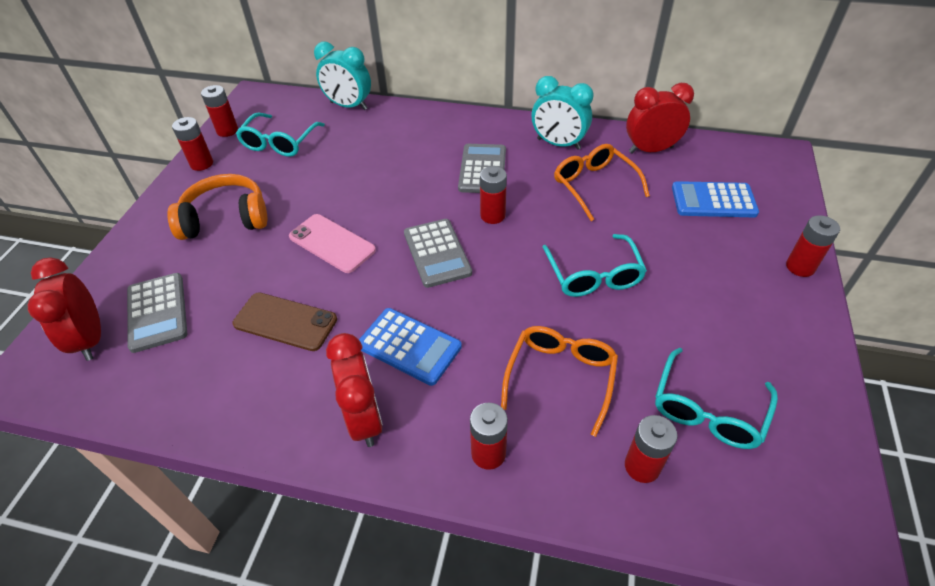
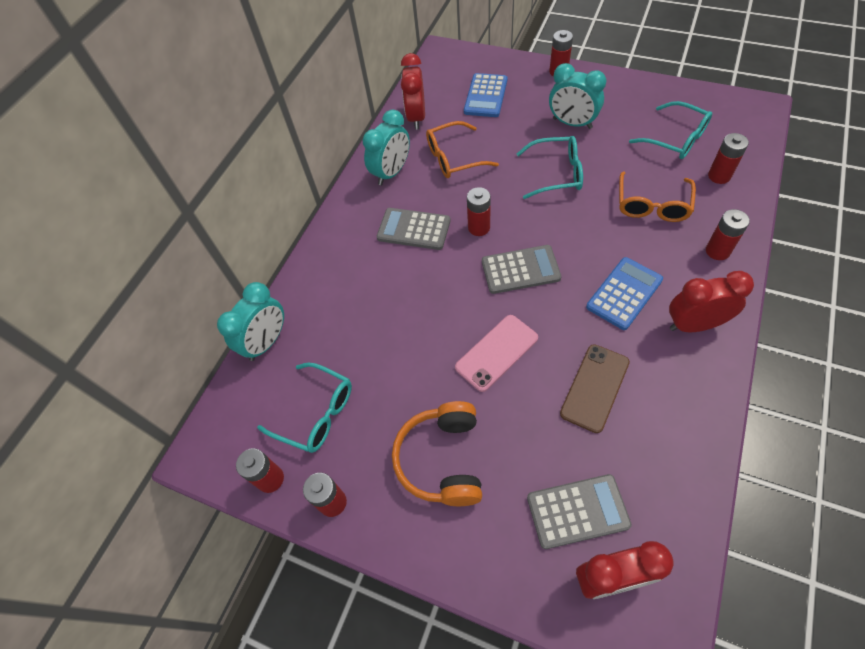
camera: 75 degrees left, 10 degrees up
(560, 377) = (652, 205): orange glasses -> orange glasses turned 105 degrees counterclockwise
(695, 286) = (572, 123): none -> turquoise clock

